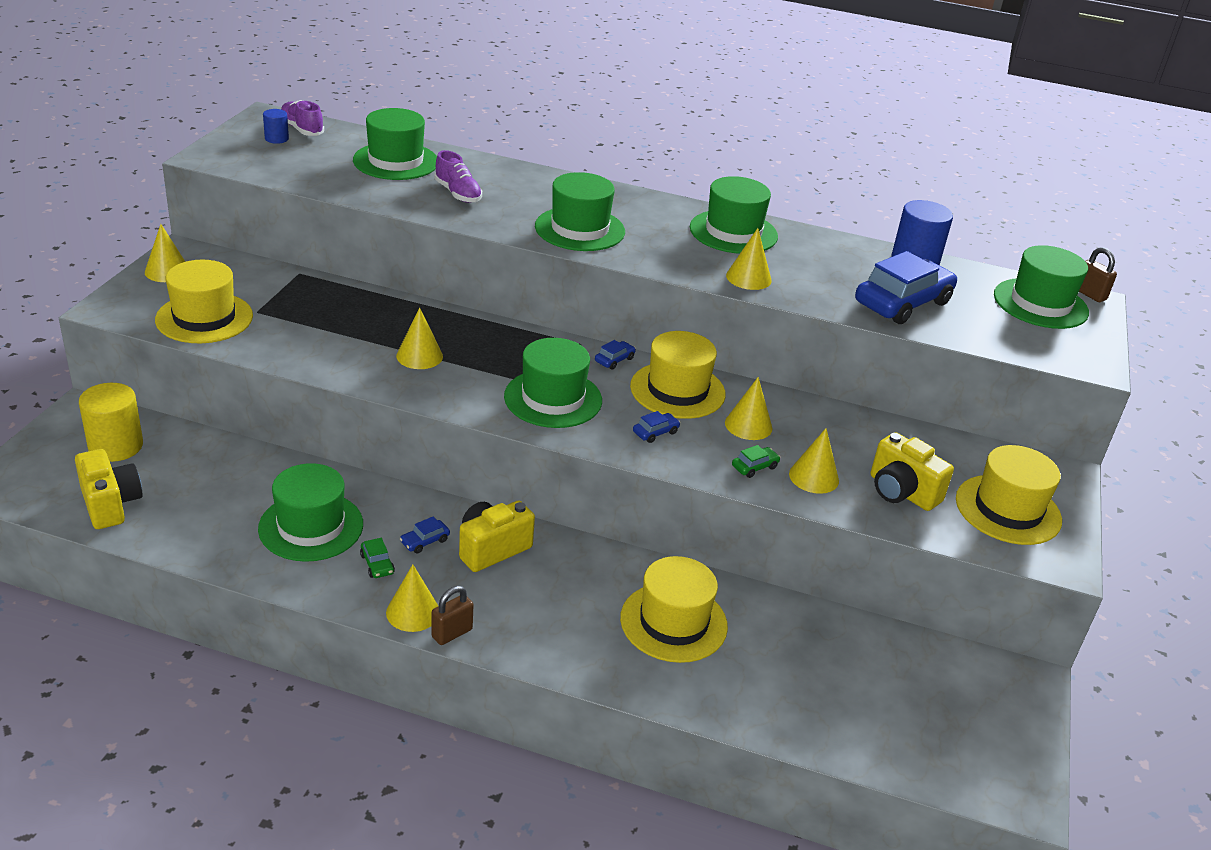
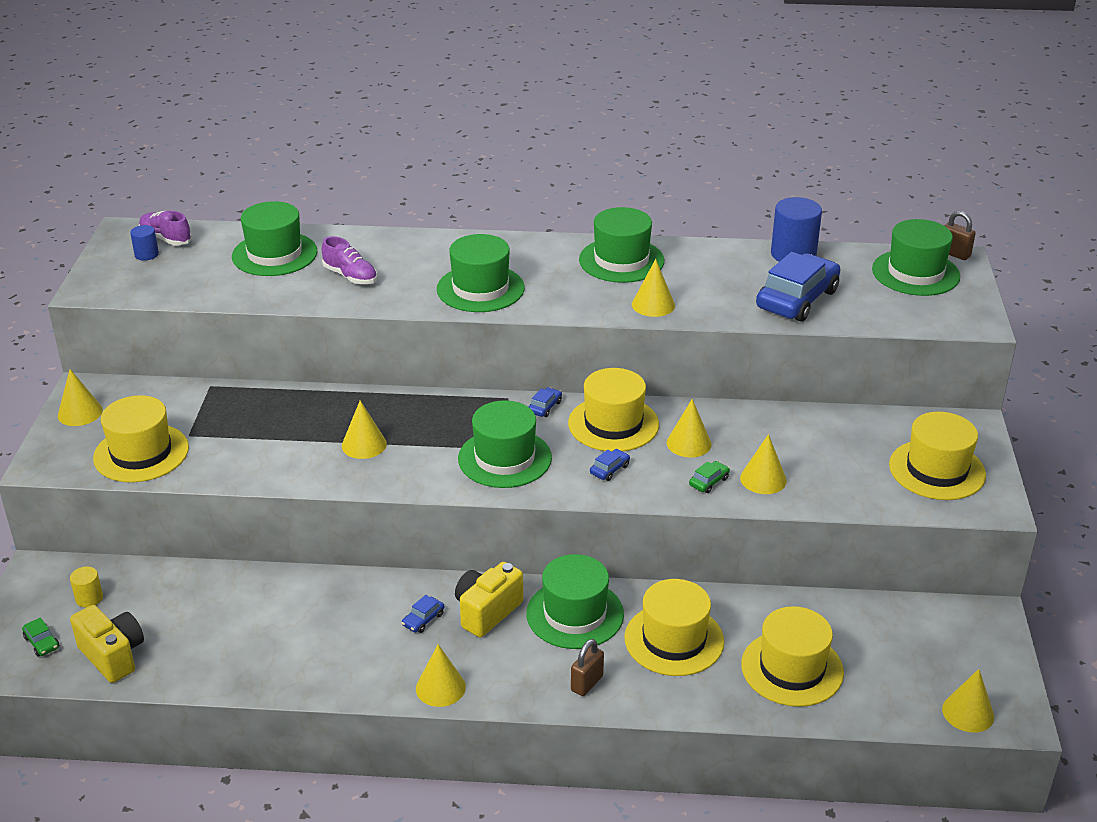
camera: 10 degrees left, 0 degrees up
(116, 446) = (89, 598): yellow cylinder -> yellow cylinder, size x0.52
(311, 526) = (312, 631): green hat -> green hat (575, 614)
(377, 564) = (389, 651): green car -> green car (42, 642)
(452, 633) = (483, 698): brown padlock -> brown padlock (587, 683)
(789, 683) = (792, 668): none -> yellow hat
(901, 492) = (842, 475): yellow camera -> none
(971, 778) = (968, 712): none -> yellow cone

